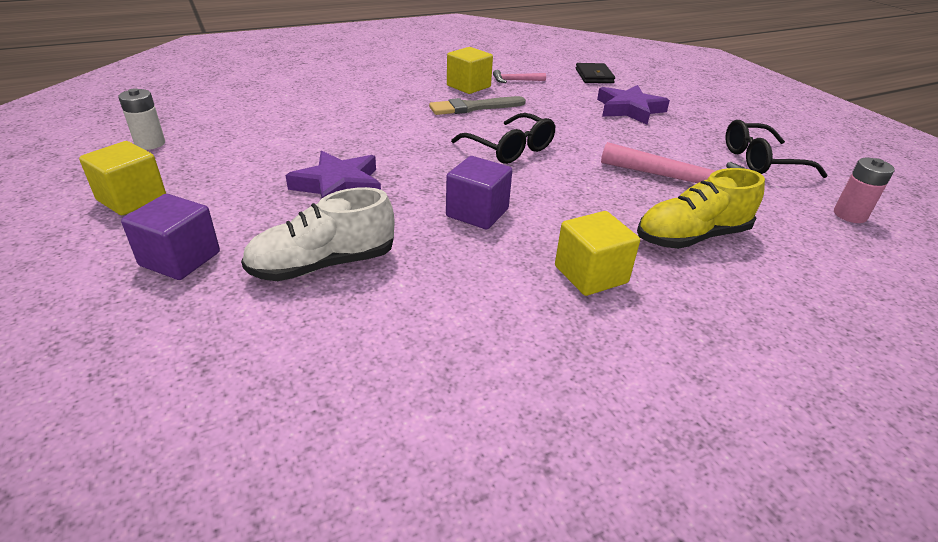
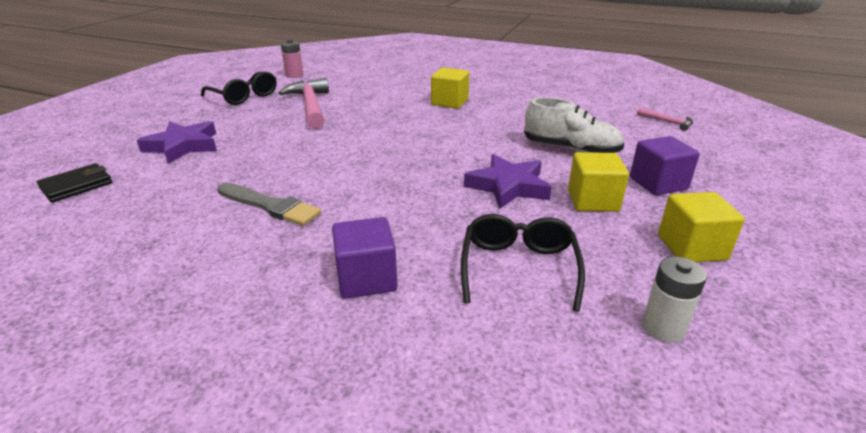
camera: 130 degrees left, 5 degrees down
(468, 86) = (200, 237): yellow cube -> yellow cube (593, 200)
(477, 213) = (449, 137): purple cube -> purple cube (366, 278)
(509, 148) = (343, 159): black glasses -> black glasses (518, 268)
(515, 80) = (143, 219): pink hammer -> pink hammer (667, 122)
(691, 237) = (376, 94): yellow shoe -> none

